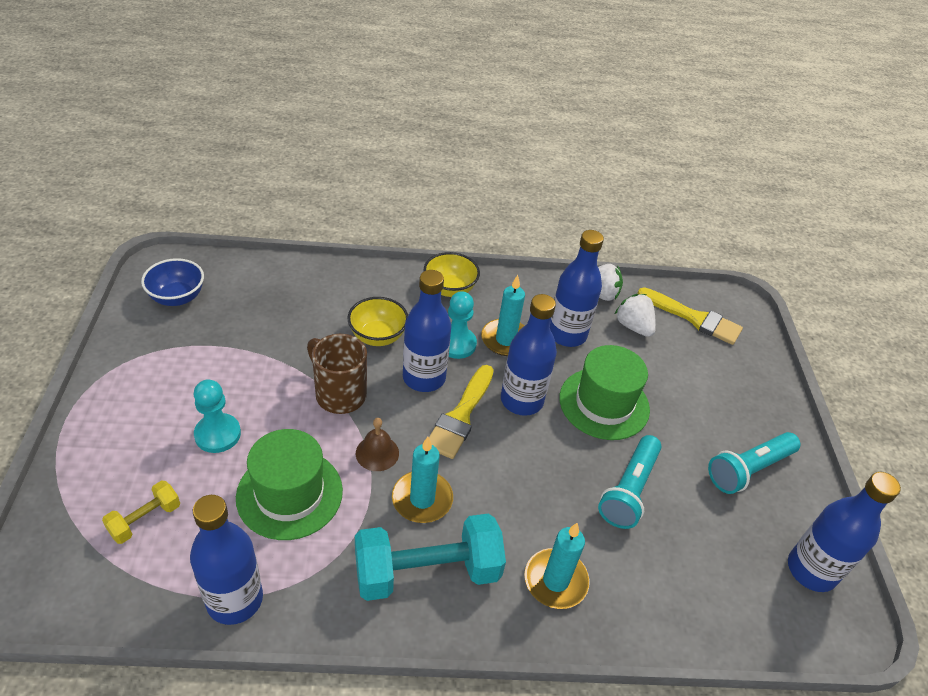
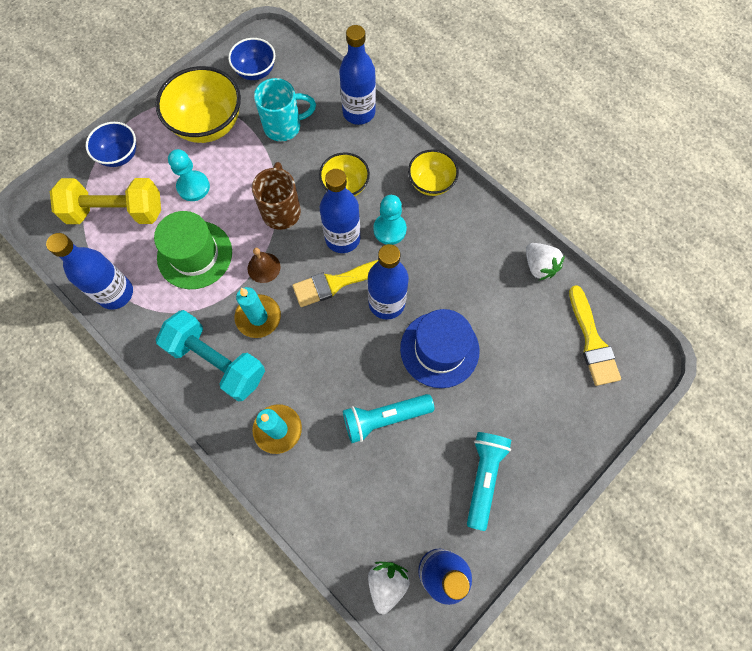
camera: 50 degrees right, 25 degrees up
(88, 462) = (120, 155): none -> blue bowl
(145, 520) = (116, 212): yellow dumbbell -> yellow dumbbell, size x2.03
(173, 370) = (208, 125): none -> yellow bowl
(261, 325) = (284, 126): none -> turquoise mug
(505, 340) = (426, 251): turquoise candle -> none
(567, 334) = (474, 279): blue bottle -> blue bottle (359, 112)
(604, 403) = (439, 349): green hat -> blue hat
(633, 326) = (533, 311): white strawberry -> white strawberry (387, 583)
(748, 469) = (483, 477): turquoise flashlight -> turquoise flashlight turned 90 degrees clockwise

